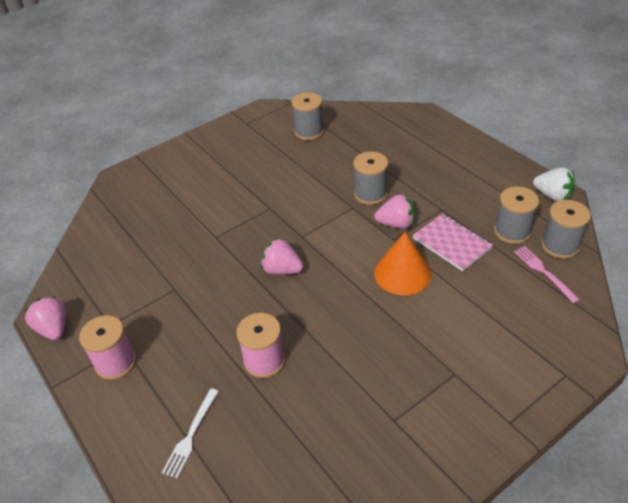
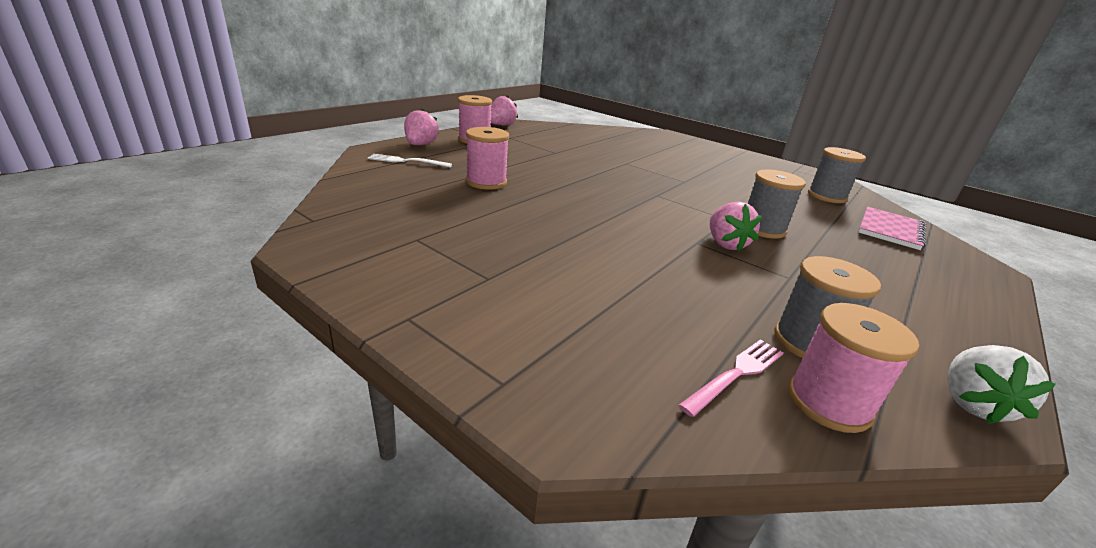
camera: 70 degrees right, 15 degrees down
(282, 270) = (602, 187): pink strawberry -> pink strawberry (420, 145)
(402, 273) = (641, 246): orange cone -> none
(452, 243) = (726, 283): pink notebook -> pink notebook (890, 230)
(560, 245) = (828, 403): grey spool -> pink spool

